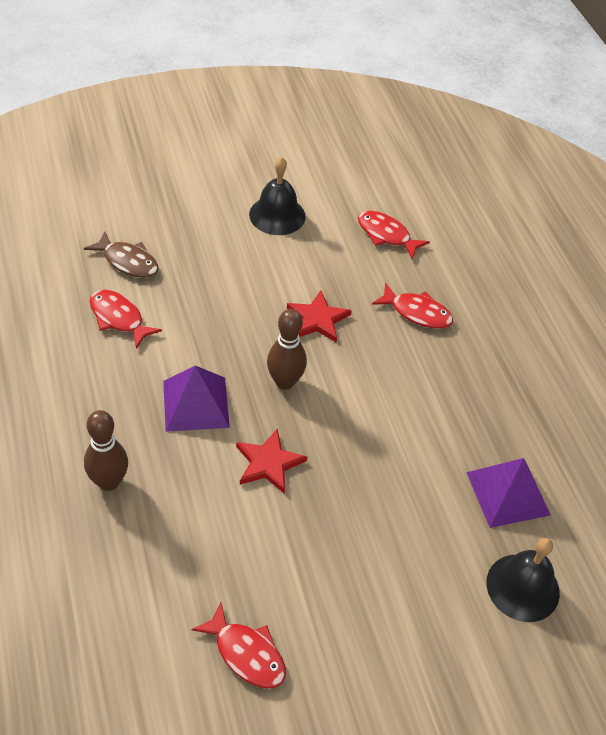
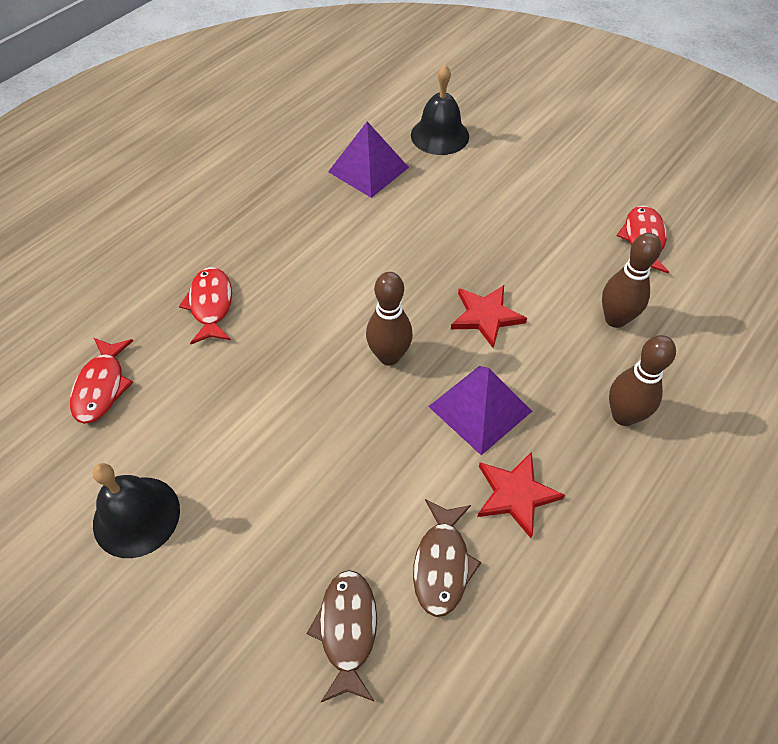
camera: 120 degrees left, 5 degrees up
(118, 318) = (442, 564): red fish -> brown fish
(187, 550) = (615, 319): none -> brown bowling pin
(317, 319) = (285, 376): red star -> red star (516, 494)

